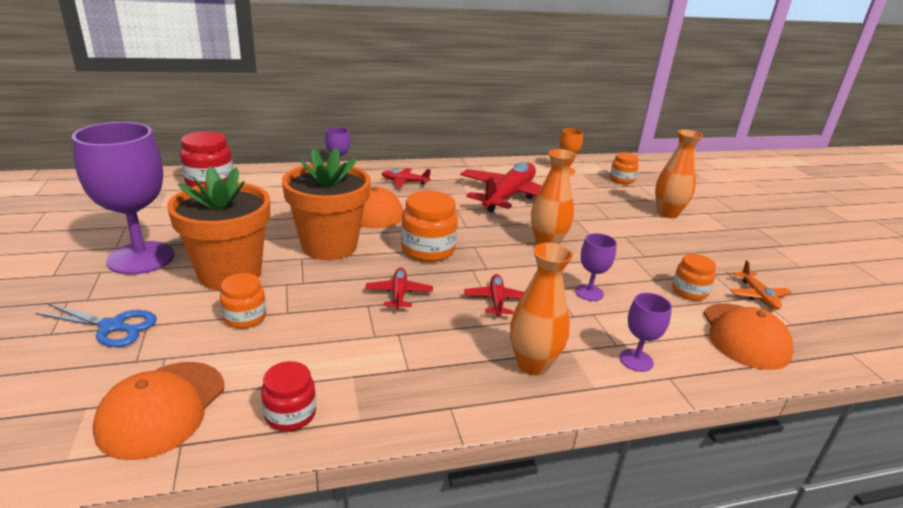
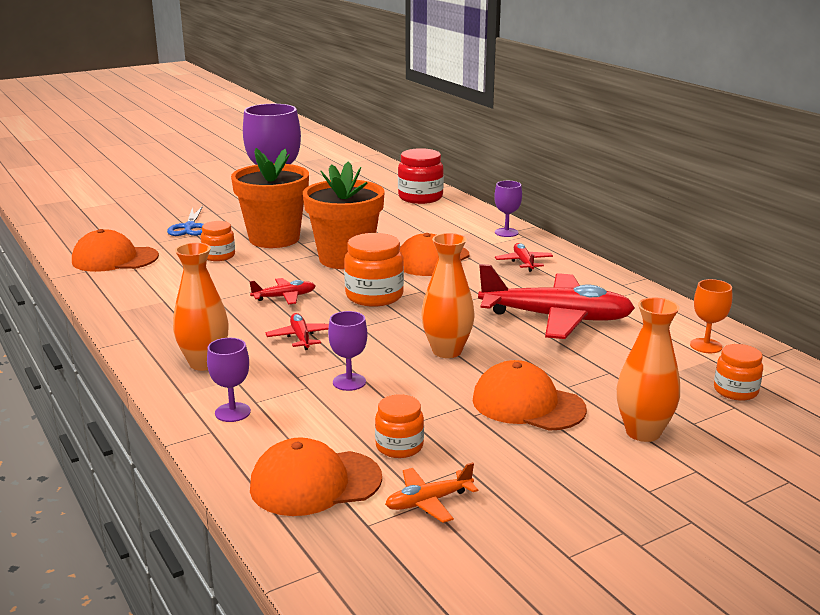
camera: 75 degrees right, 5 degrees down
(290, 414) = (117, 291): red jar -> none
(496, 300) = (301, 337): red plane -> red plane turned 90 degrees counterclockwise
(632, 235) = (527, 404): none -> orange cap

